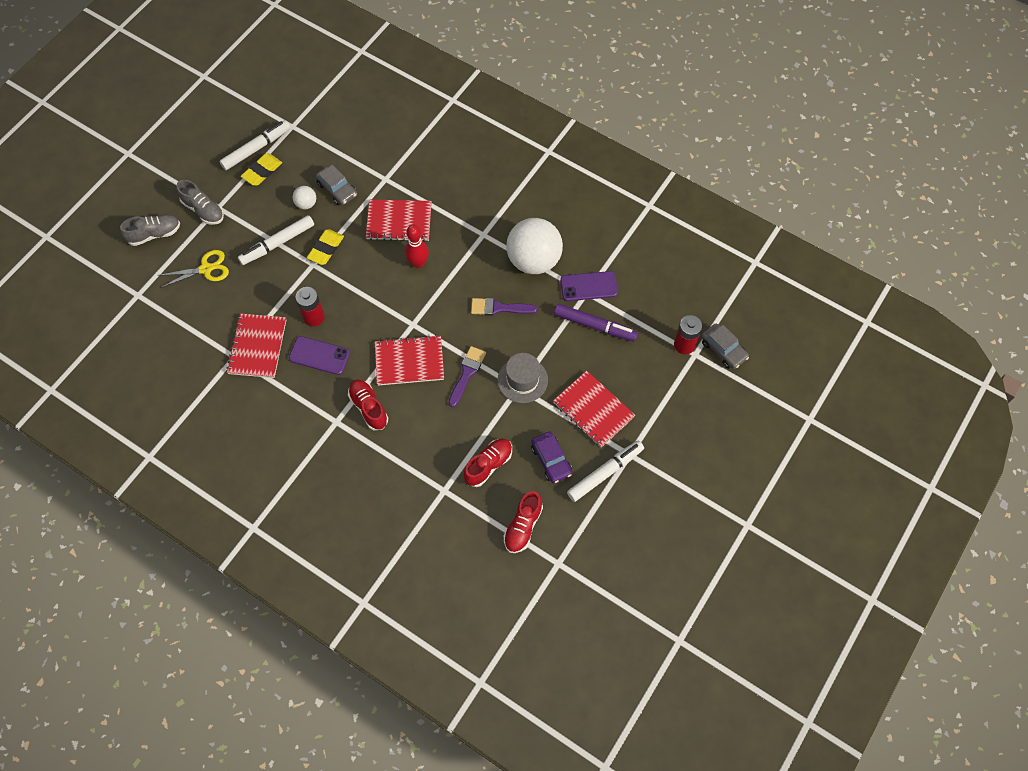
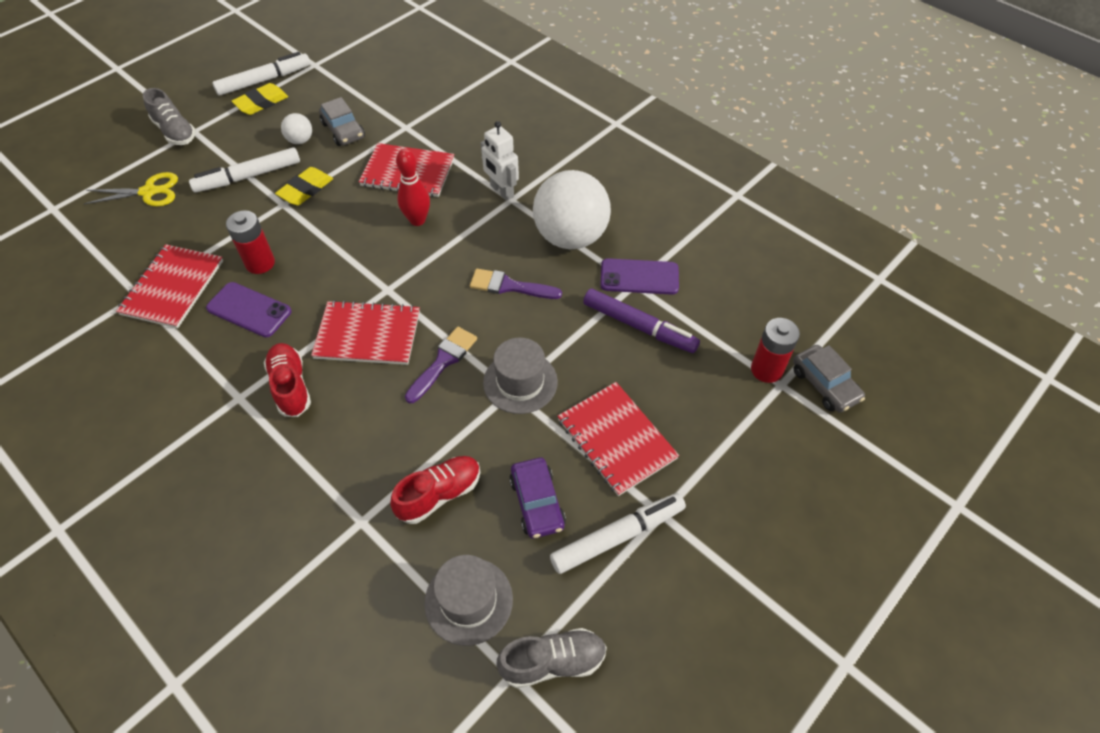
camera: 10 degrees right, 10 degrees down
(154, 234) = (105, 148): grey shoe -> grey shoe (552, 662)
(474, 228) = (501, 191): none -> white robot
(523, 526) = (468, 601): red shoe -> grey hat

